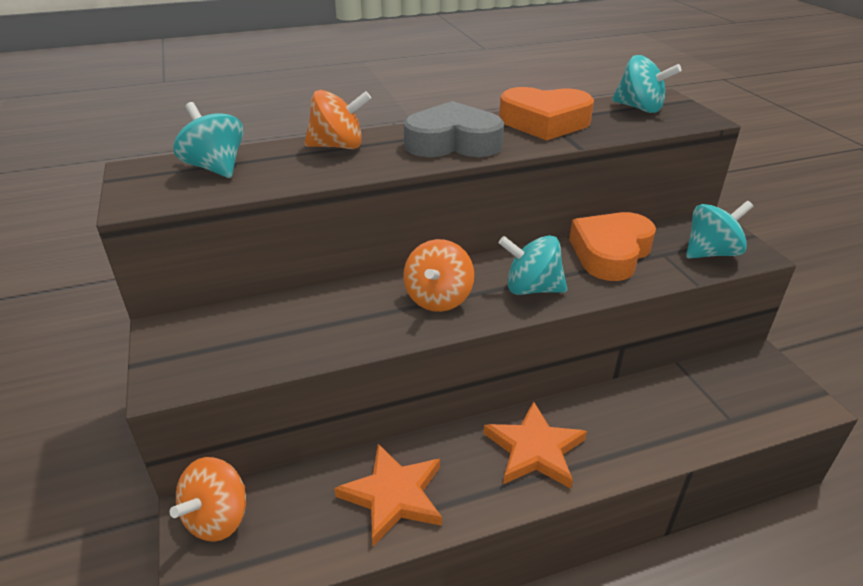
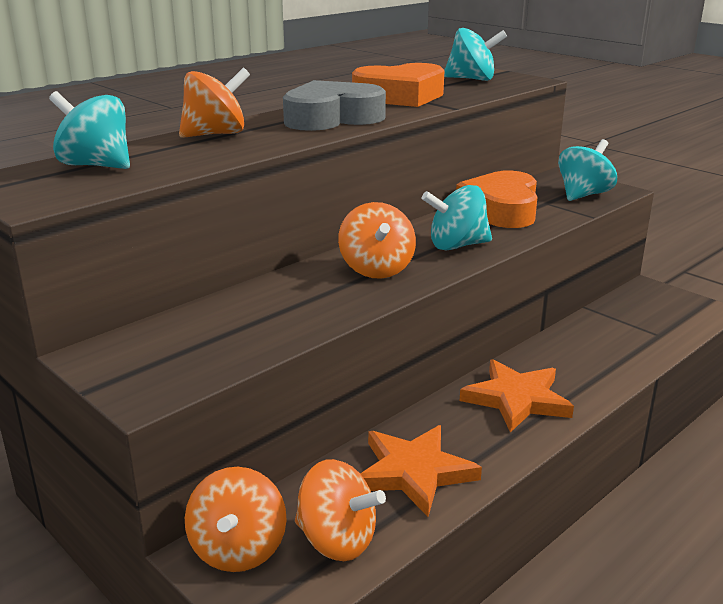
camera: 25 degrees left, 10 degrees down
(289, 540) = (337, 540): none -> orange spinning top

